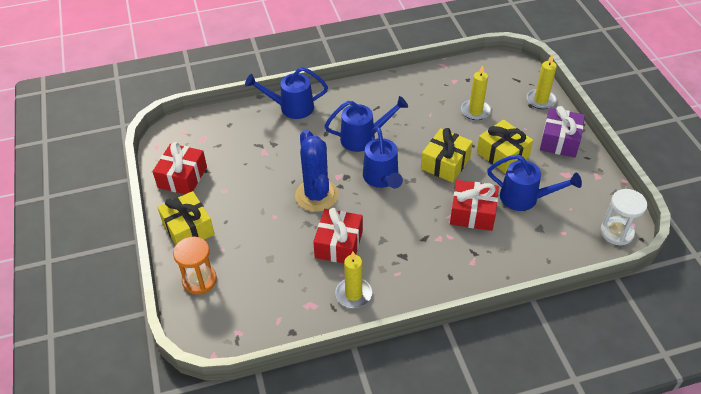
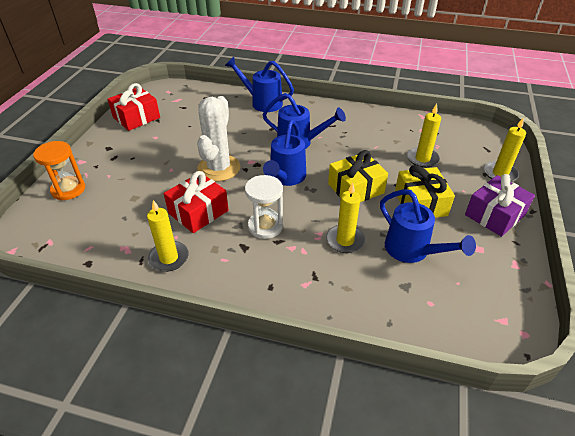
camera: 30 degrees right, 5 degrees down
(188, 228) = (102, 151): yellow gift -> none
(316, 195) = (219, 168): blue cactus -> white cactus
(472, 213) = (345, 240): red gift -> yellow candle
(616, 232) = (498, 333): white hourglass -> white hourglass (265, 226)

